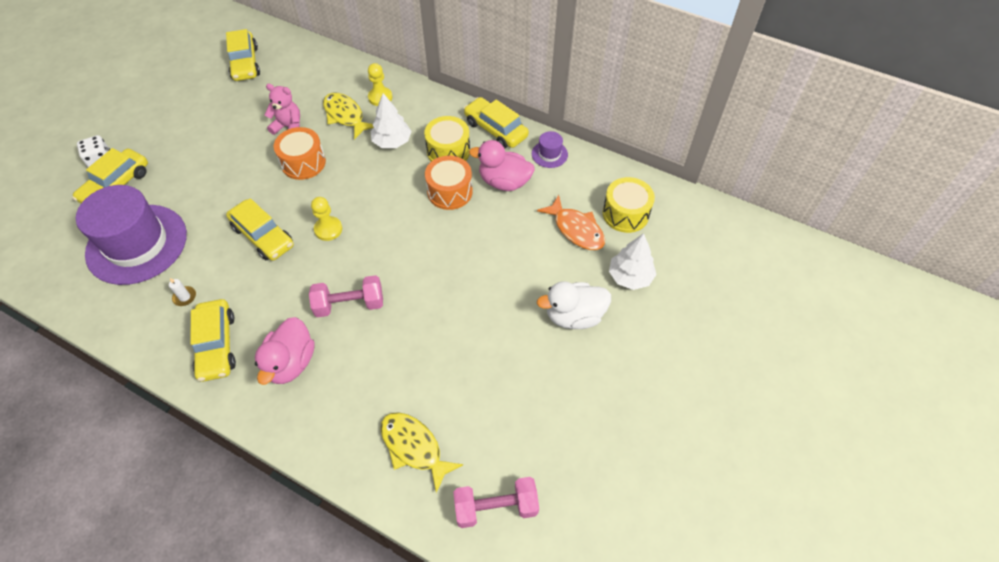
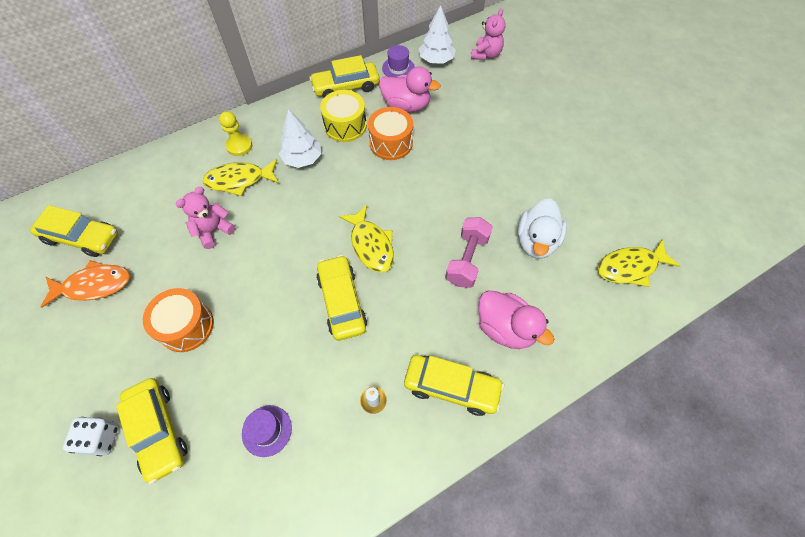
camera: 60 degrees left, 5 degrees up
(137, 244) = (267, 430): purple hat -> purple hat, size x0.41
(263, 236) = (342, 302): yellow car -> yellow car turned 90 degrees counterclockwise
(303, 163) = (272, 235): orange drum -> orange drum (186, 326)
(328, 229) = (371, 245): yellow pawn -> yellow fish
(496, 507) = (700, 235): pink dumbbell -> none
(504, 182) = (406, 106): pink duck -> pink duck turned 120 degrees counterclockwise
(574, 316) = (560, 122): white duck -> white duck (536, 241)
(576, 229) = (482, 86): orange fish -> orange fish (94, 285)
(625, 214) = (486, 55): yellow drum -> pink teddy bear
(630, 276) = (543, 78): white tree -> white tree (436, 60)

